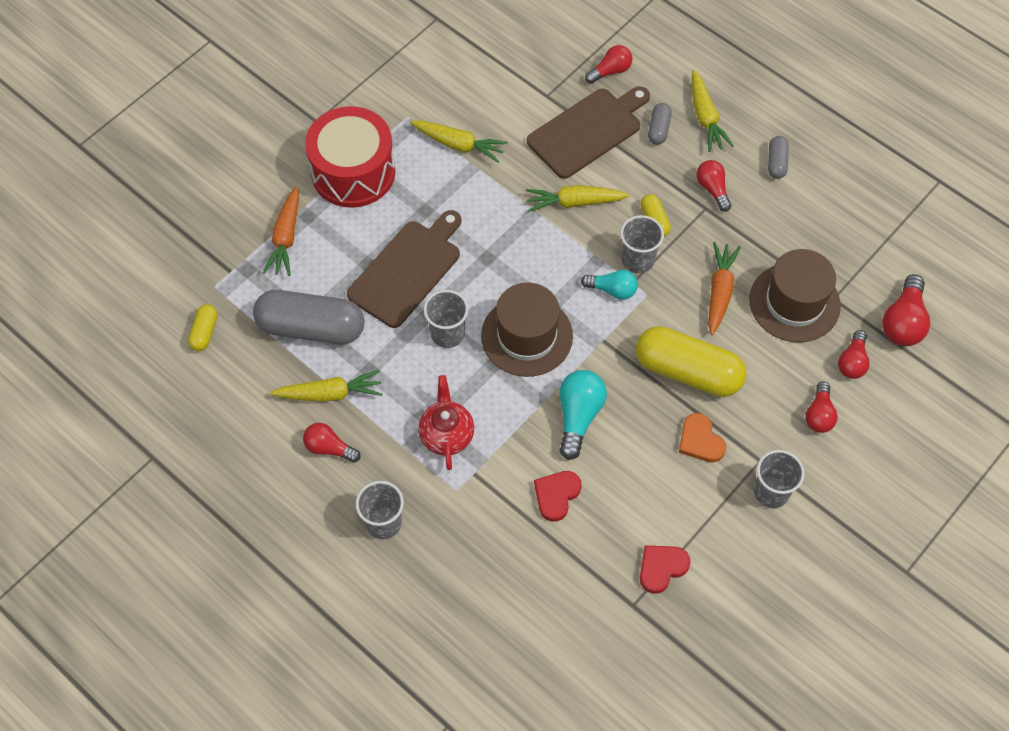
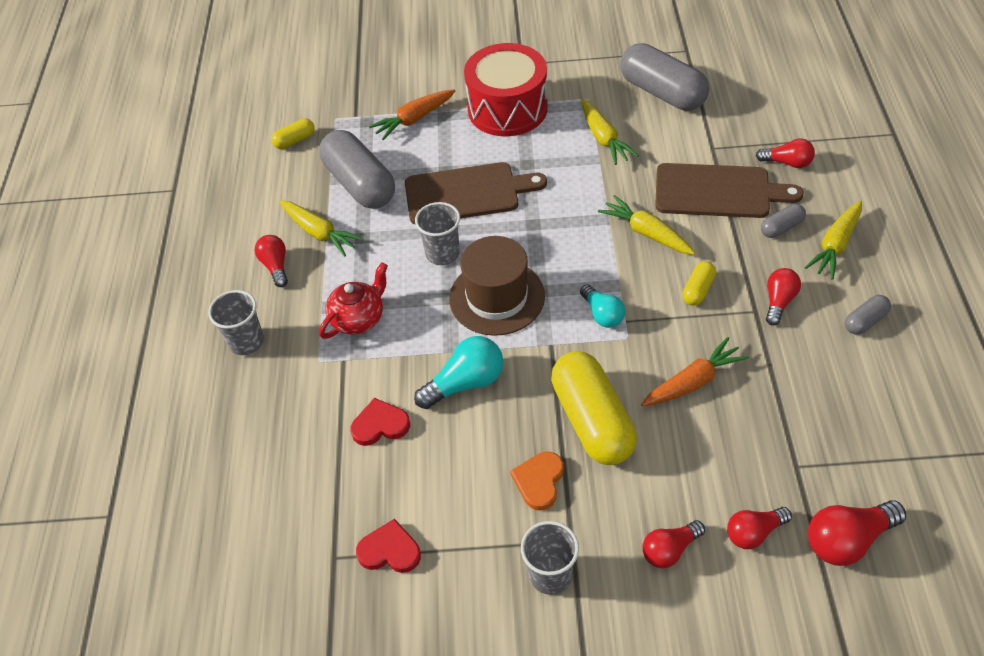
camera: 50 degrees right, 10 degrees down
(459, 71) = (662, 92): none -> grey capsule
(637, 260) = (649, 308): grey cup -> none
(794, 302) = (753, 441): brown hat -> none

